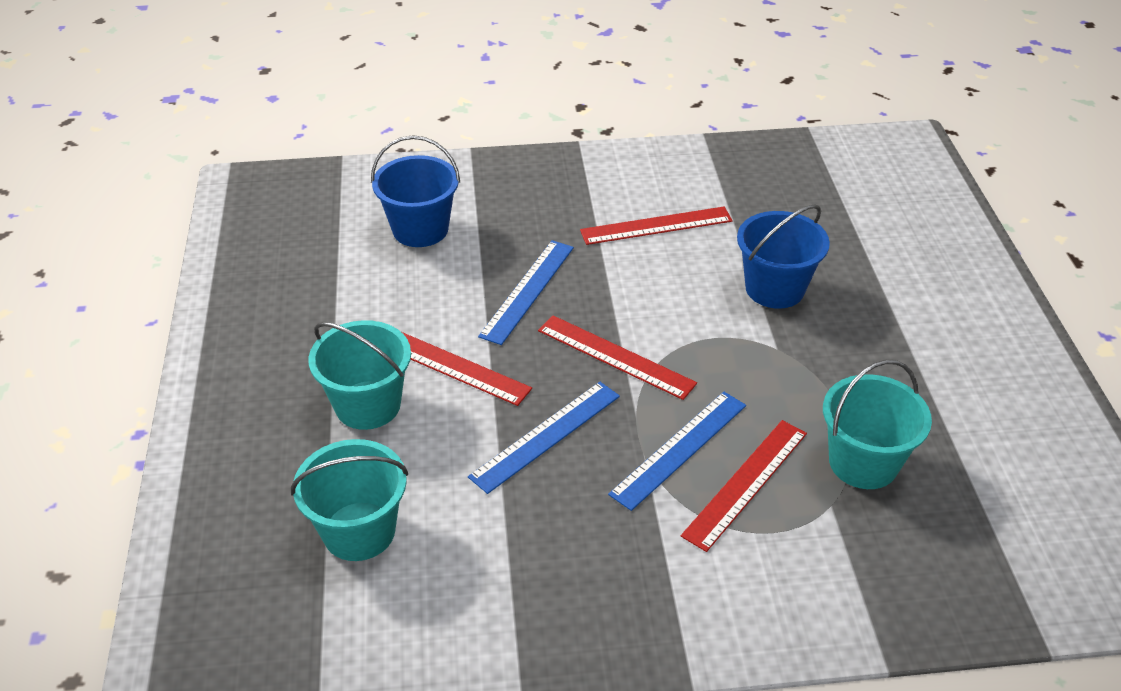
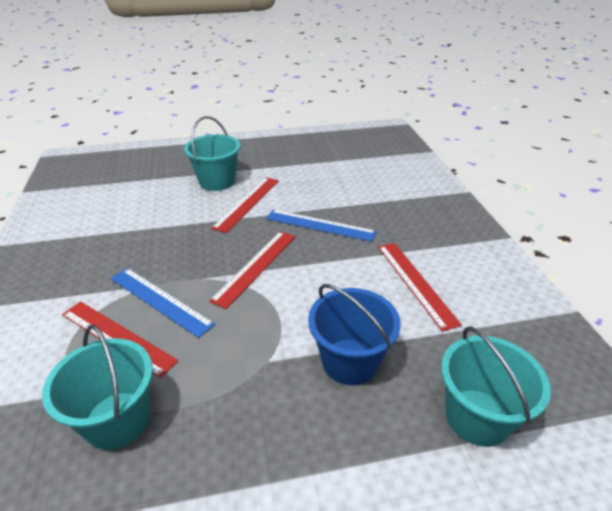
camera: 85 degrees right, 5 degrees down
(359, 531) = (129, 188): turquoise bucket -> turquoise bucket (477, 417)
(420, 229) = (371, 182): blue bucket -> none
(546, 436) = (184, 241): blue ruler -> none

